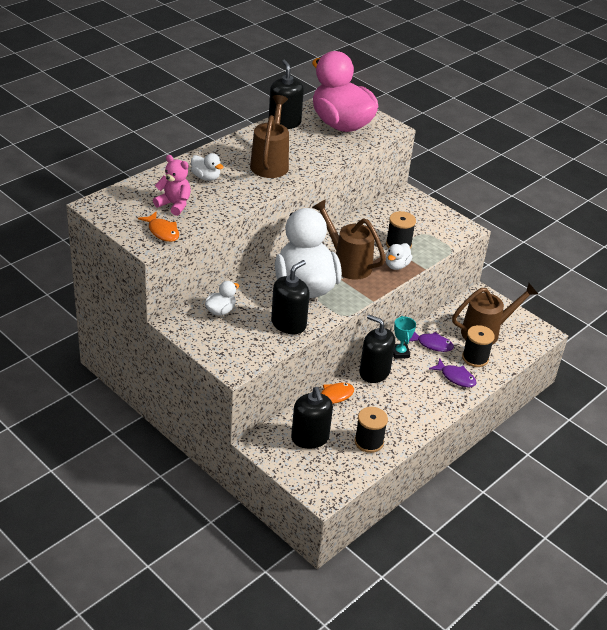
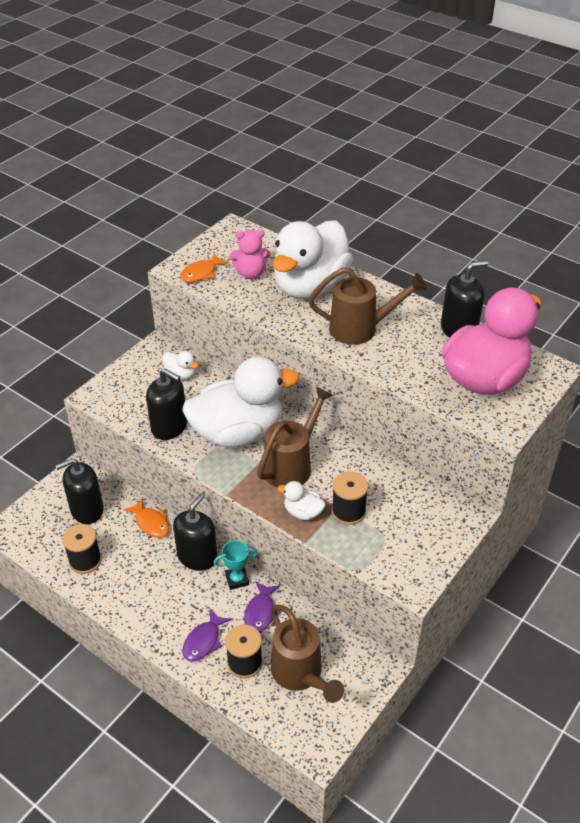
camera: 85 degrees right, 5 degrees up
(174, 205) = (250, 273): pink teddy bear -> pink teddy bear turned 60 degrees clockwise
(206, 177) = (310, 286): white duck -> white duck, size x2.49

